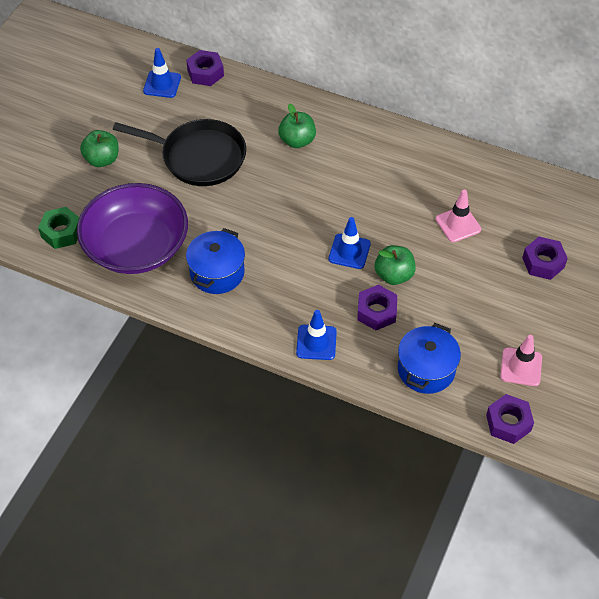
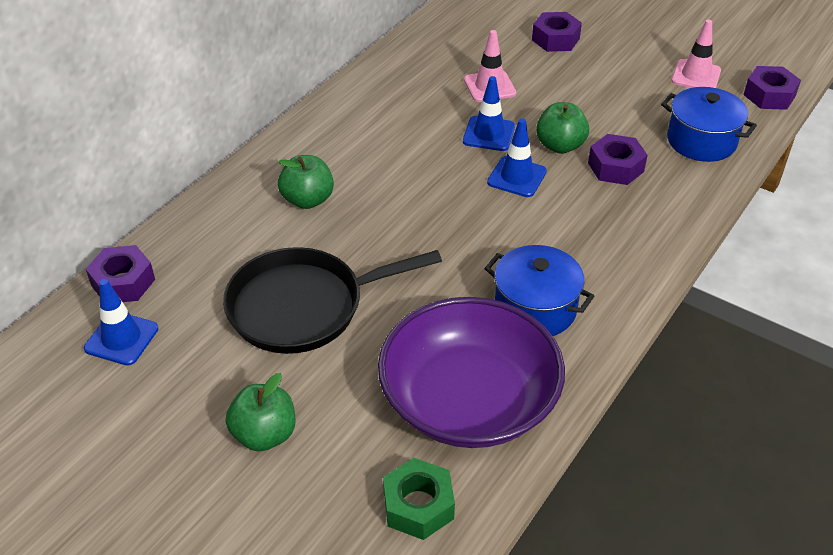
camera: 80 degrees left, 10 degrees down
(199, 157) = (303, 307): black pan -> black pan turned 135 degrees counterclockwise
(316, 342) = (661, 224): blue traffic cone -> blue traffic cone (489, 134)

